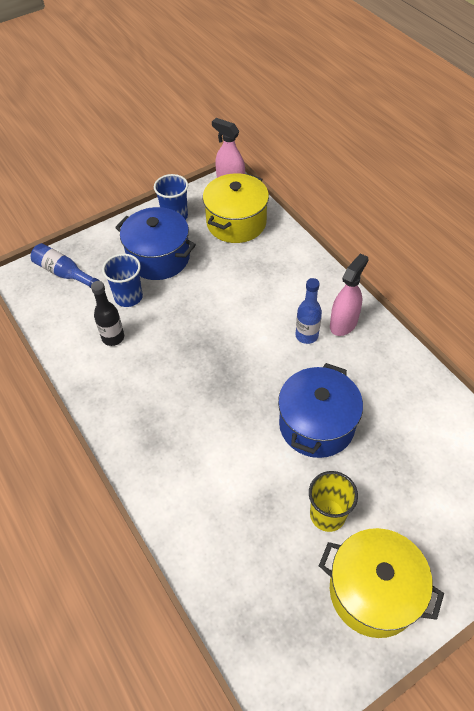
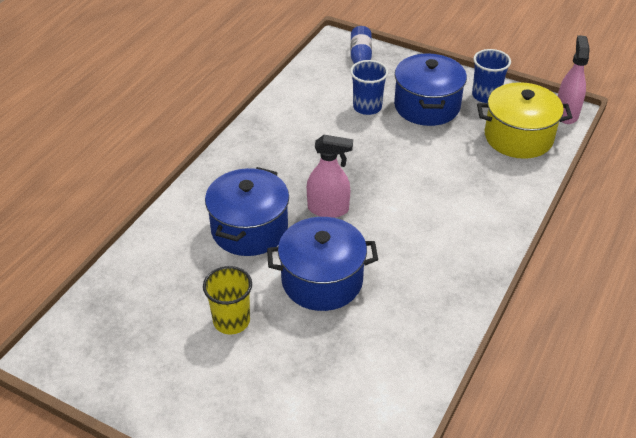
camera: 60 degrees right, 10 degrees down
(113, 337) = (317, 116): black bottle -> none
(224, 454) = (249, 229): none -> blue pot
(306, 335) = (420, 237): blue bottle -> none
(343, 323) = (459, 260): pink spray bottle -> pink spray bottle (328, 209)
(373, 591) = (173, 379): yellow pot -> none

